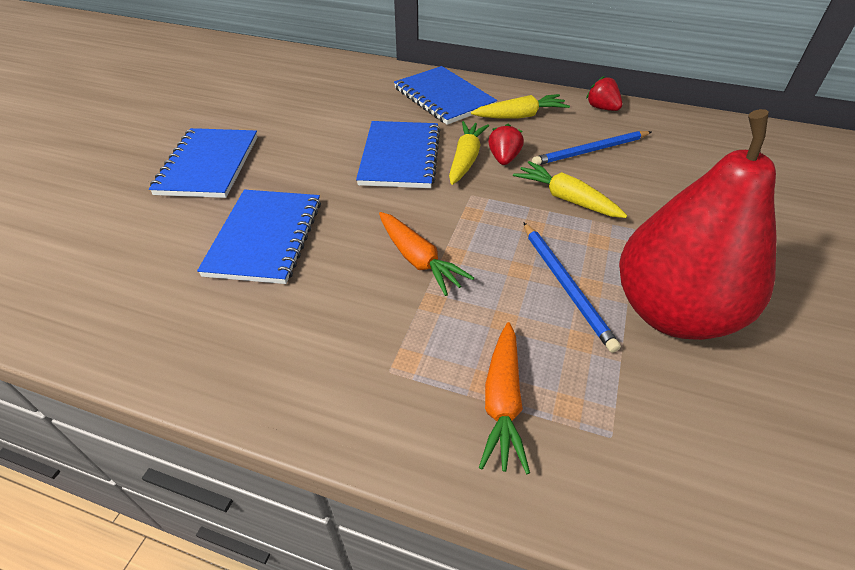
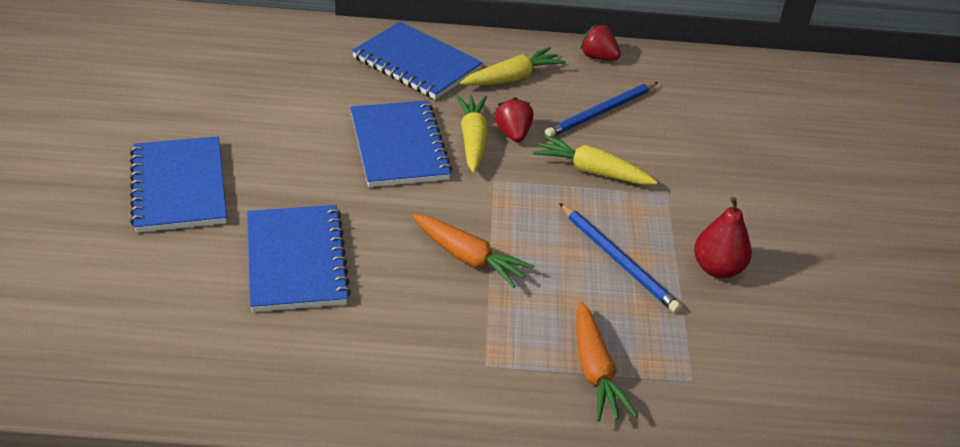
camera: 20 degrees left, 5 degrees down
(672, 312) = (717, 268): red pear -> red pear, size x0.46

